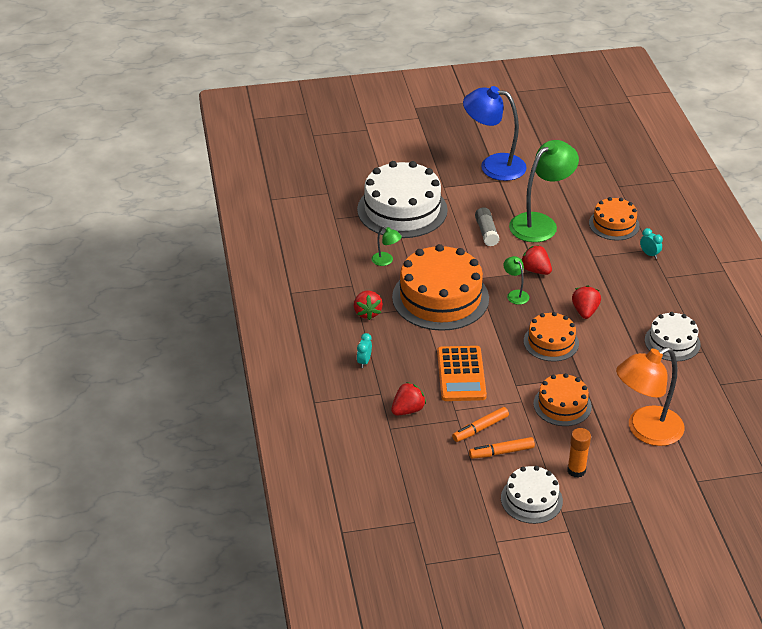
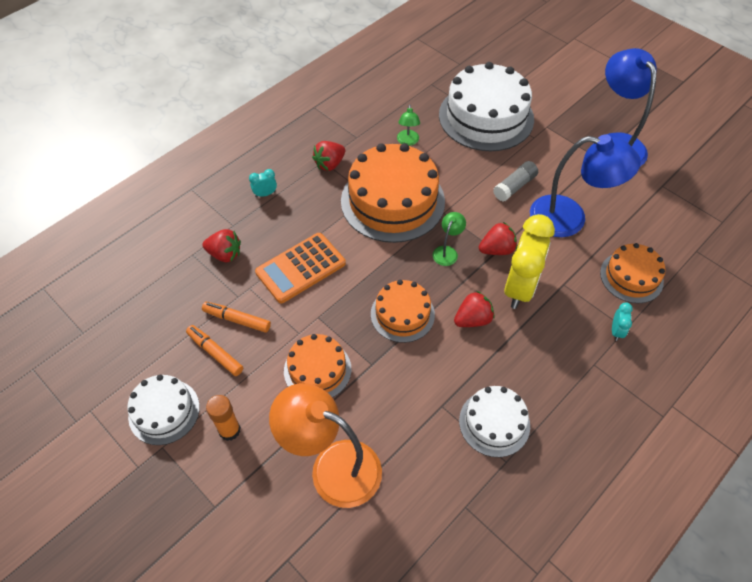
camera: 55 degrees right, 15 degrees up
(536, 270) = (497, 249): red strawberry -> red strawberry turned 60 degrees clockwise
(540, 223) = (569, 218): green lamp -> blue lamp
(578, 277) = (520, 288): none -> yellow clock

